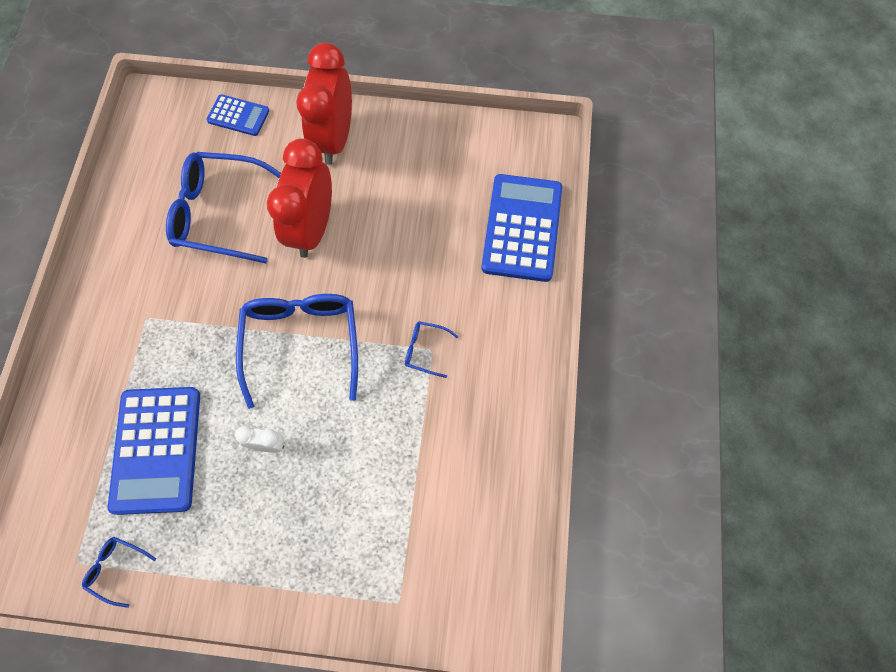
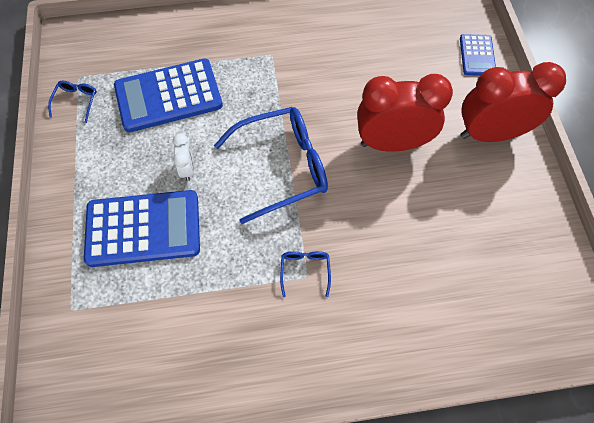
camera: 75 degrees right, 5 degrees down
(220, 213) = (379, 72): blue glasses -> none
(522, 228) = (469, 332): blue calculator -> blue calculator (143, 229)

